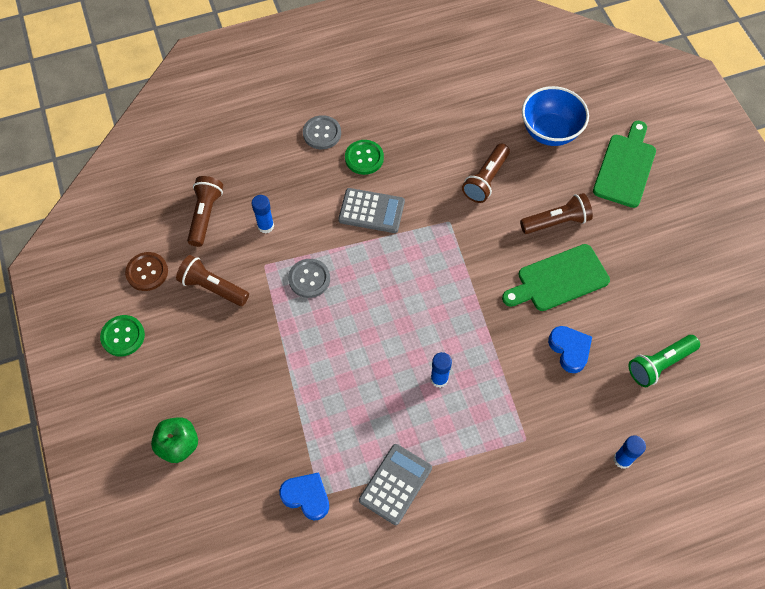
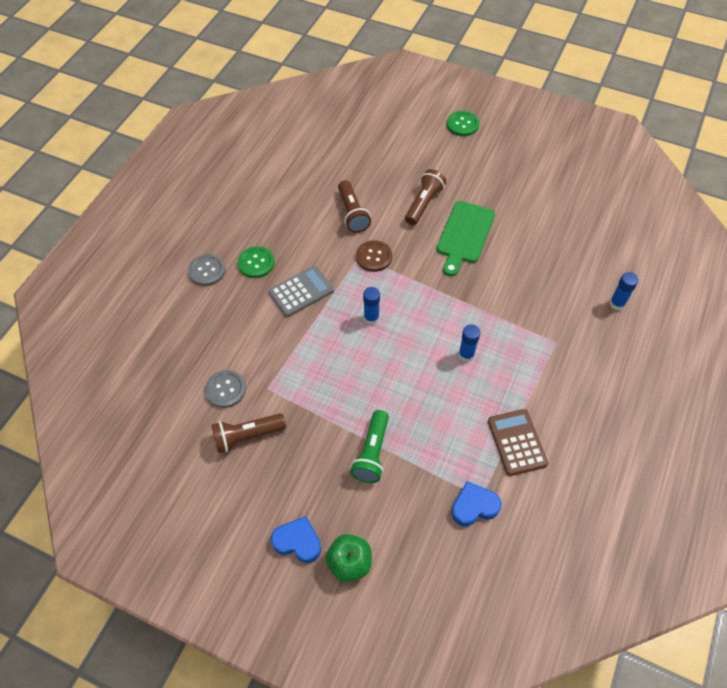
camera: 45 degrees left, 5 degrees down
(123, 336) = (217, 532): green button -> green button (462, 124)
(147, 272) = (183, 471): brown button -> brown button (374, 257)
(205, 215) = (183, 394): brown flashlight -> none
(266, 226) = (238, 362): blue glue stick -> blue glue stick (371, 318)
(309, 279) = (310, 369): grey button -> grey button (225, 389)
(395, 484) = (517, 442): grey calculator -> brown calculator
(550, 132) = (358, 155): blue bowl -> none
(569, 350) = (518, 269): blue heart -> blue heart (298, 541)
(625, 167) = (425, 142): green cutting board -> none
(659, 364) = (573, 234): green flashlight -> green flashlight (372, 453)

